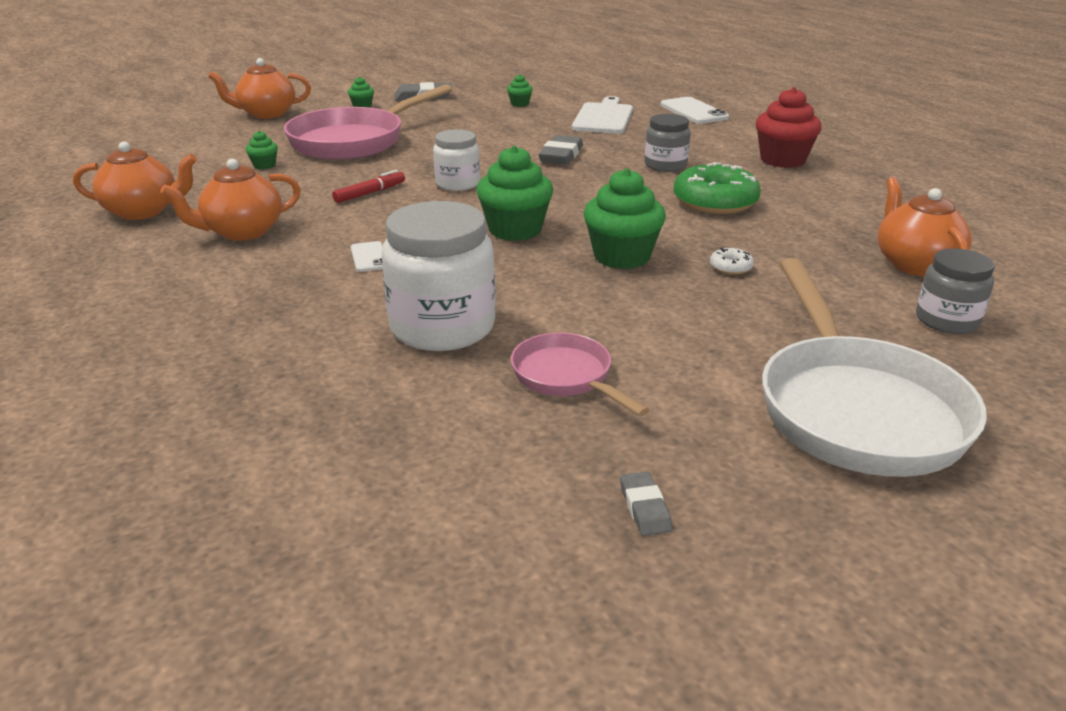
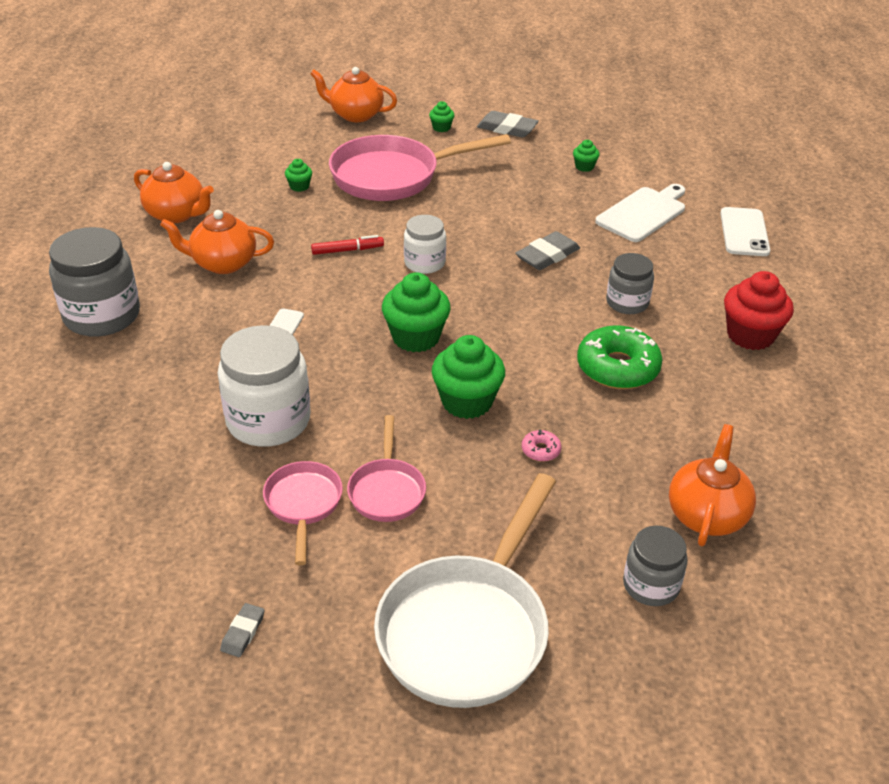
camera: 30 degrees right, 10 degrees up
(134, 305) = (102, 315): none -> grey jar
(635, 338) = (387, 490): none -> pink pan
(730, 267) = (540, 450): white donut -> pink donut

